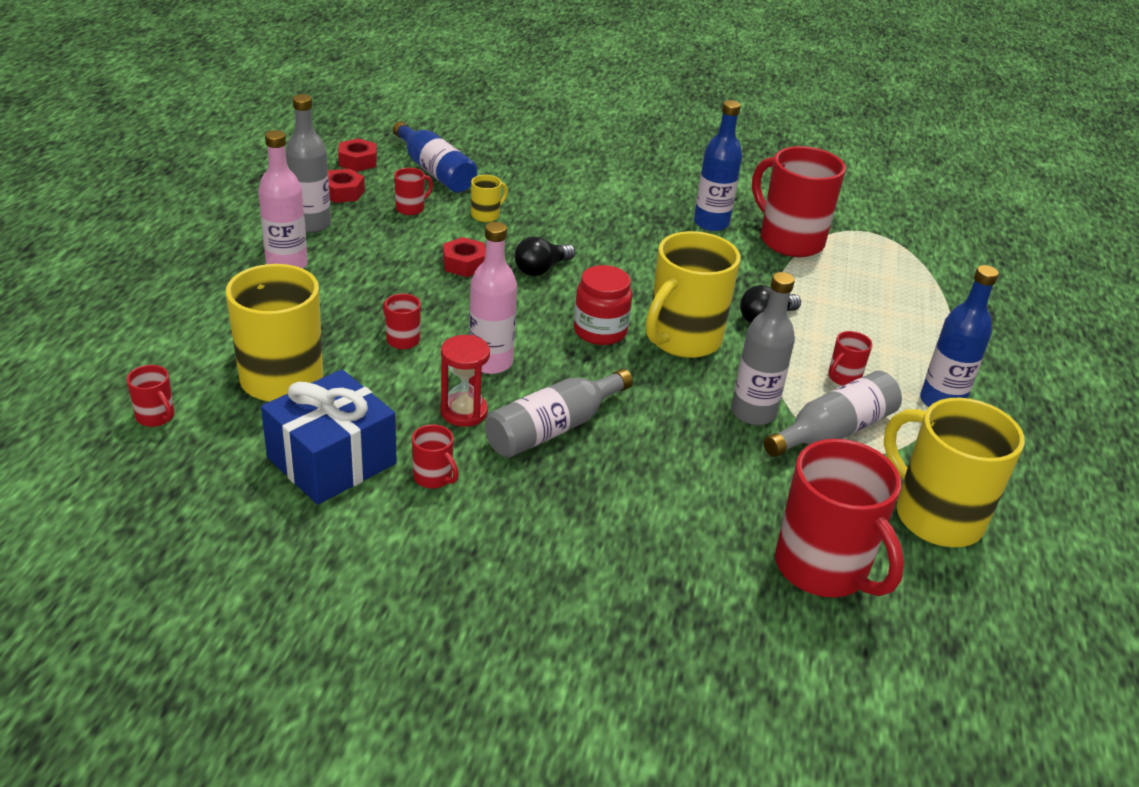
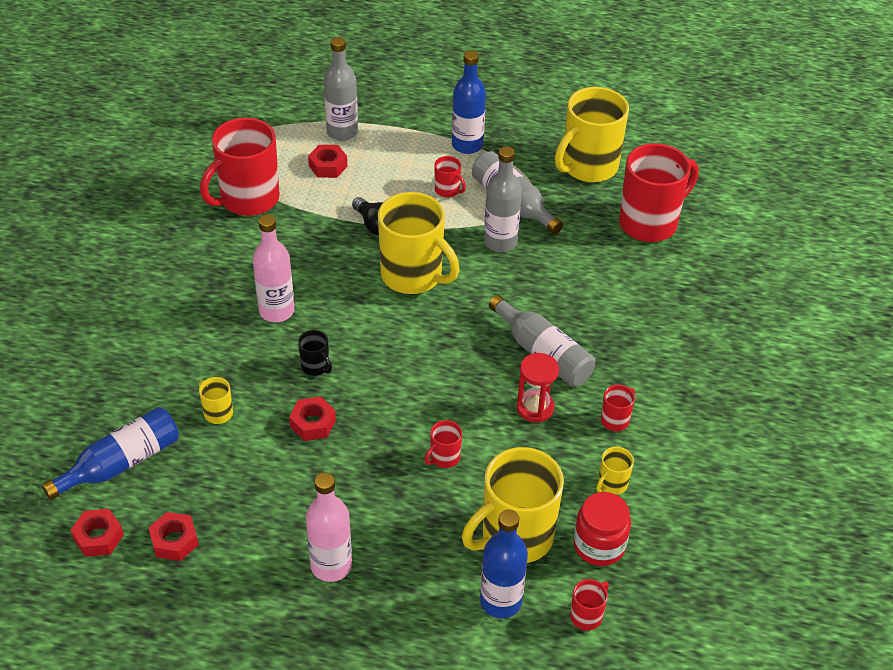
camera: 90 degrees left, 10 degrees up
(311, 224) = (247, 558): grey bottle -> grey bottle (342, 132)
(331, 460) = (612, 484): blue gift -> yellow mug
(411, 208) = (207, 476): red mug -> none
(490, 362) = (466, 395): pink bottle -> pink bottle (276, 311)
(541, 269) = (316, 367): black light bulb -> black mug
(600, 331) = (409, 326): red jar -> red jar (599, 545)
(711, 223) = (221, 248): blue bottle -> blue bottle (500, 601)
(861, 292) = (328, 166): none -> red nut

